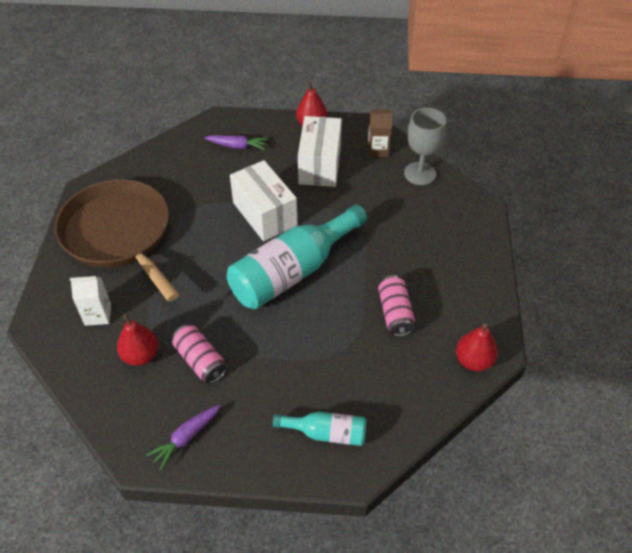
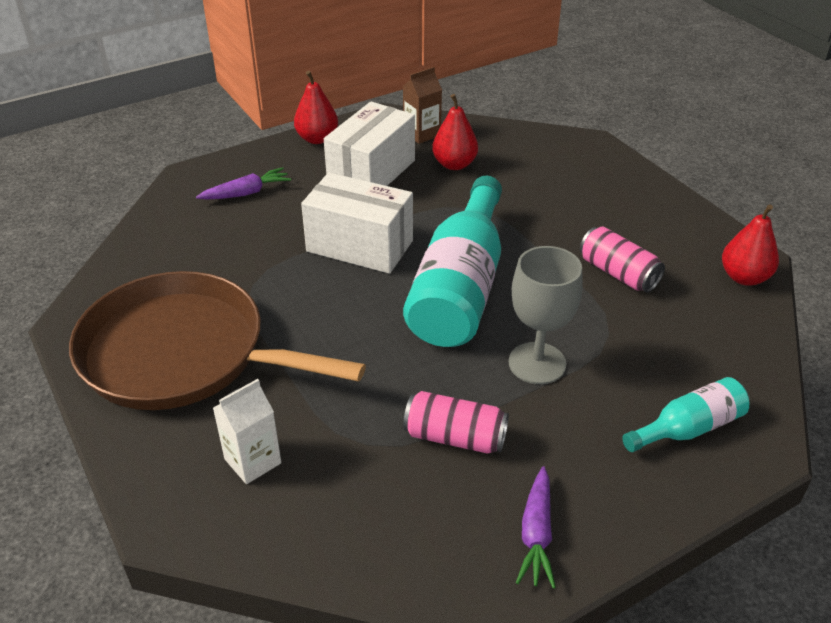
camera: 35 degrees left, 10 degrees down
(141, 355) = (369, 475): red pear -> red pear (454, 164)
(319, 165) = (371, 172): white box -> white box turned 60 degrees clockwise
(420, 173) = (492, 138): grey goblet -> grey goblet (537, 363)

